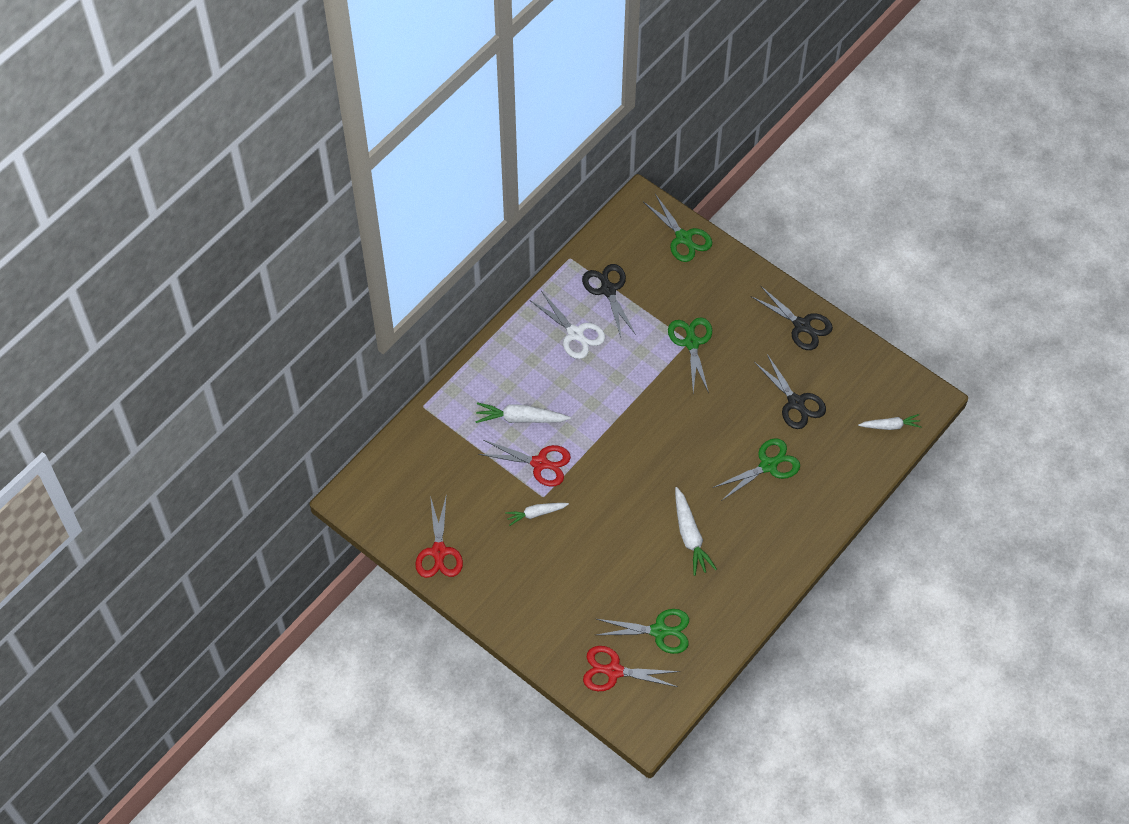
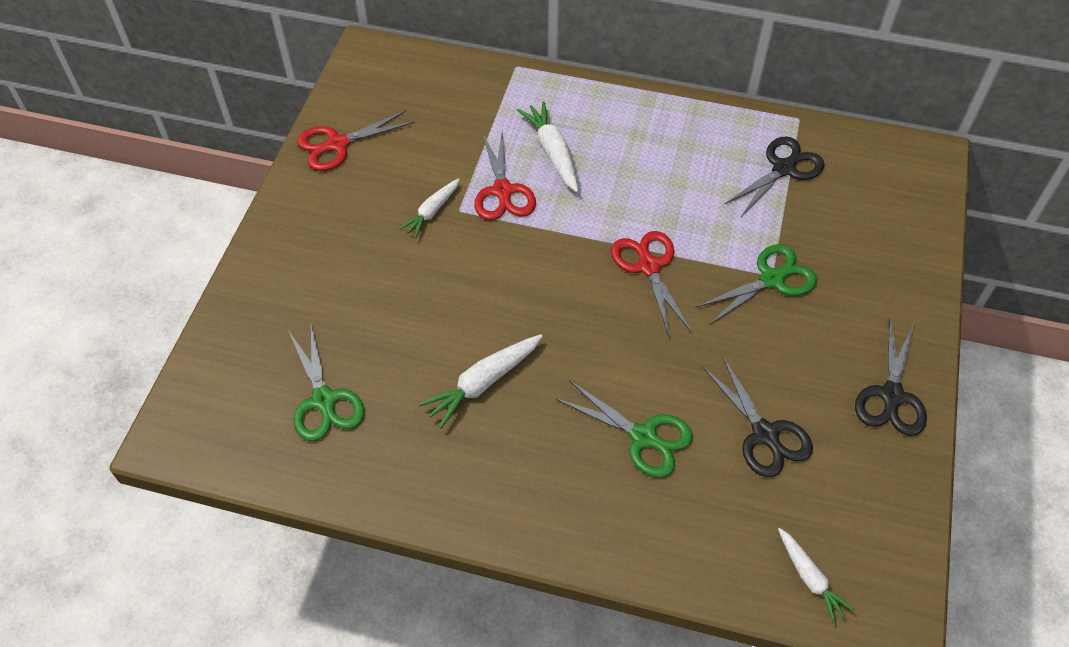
camera: 65 degrees right, 5 degrees down
(535, 514) = (432, 212): white carrot -> white carrot turned 105 degrees counterclockwise
(575, 333) = (700, 160): white scissors -> none
(614, 671) = (245, 371): red scissors -> red scissors (648, 267)
(683, 237) = (917, 215): green scissors -> none
(795, 402) = (764, 434): black scissors -> black scissors turned 60 degrees counterclockwise

